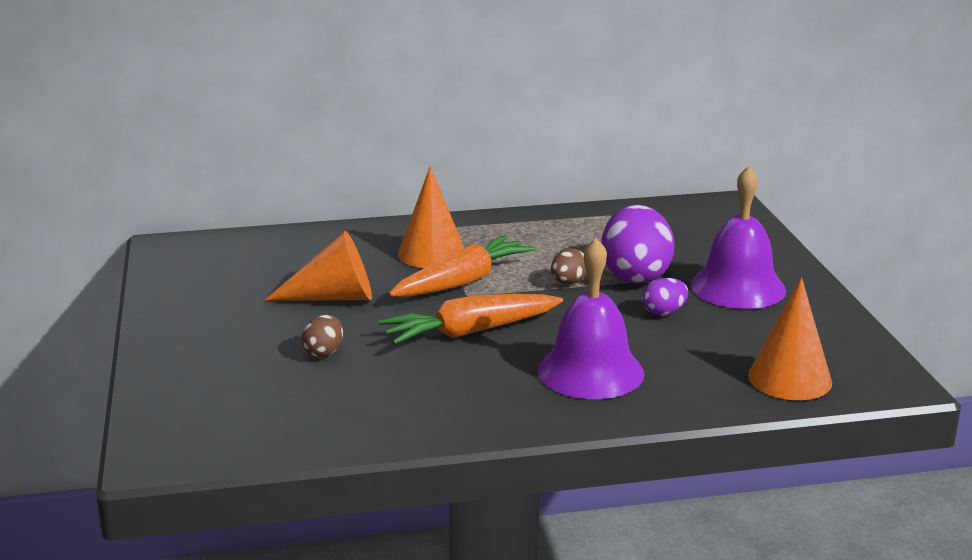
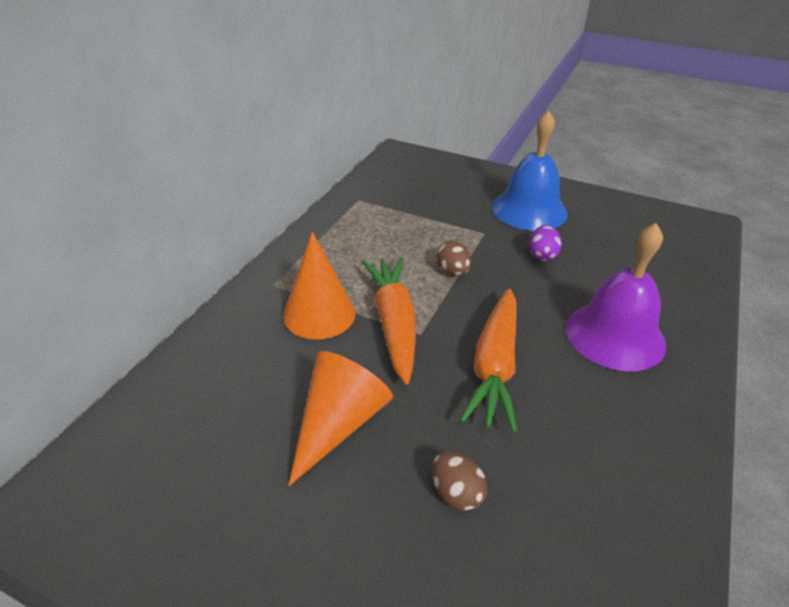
camera: 55 degrees left, 15 degrees up
(635, 276) = (472, 238): purple egg -> none
(738, 287) = (529, 210): purple bell -> blue bell
(789, 379) = (679, 256): orange cone -> none

